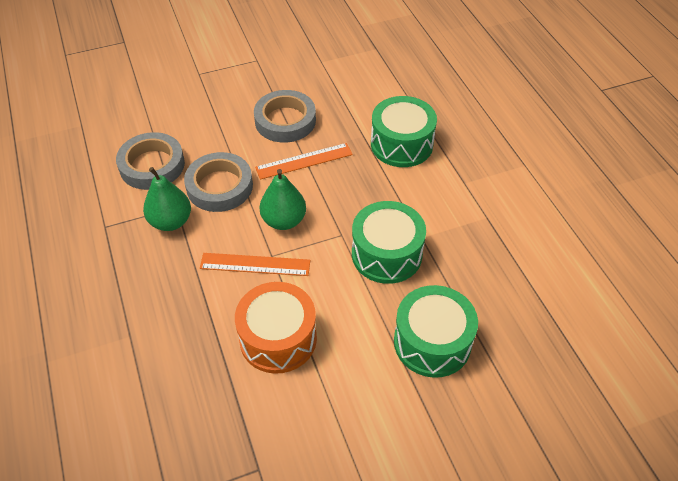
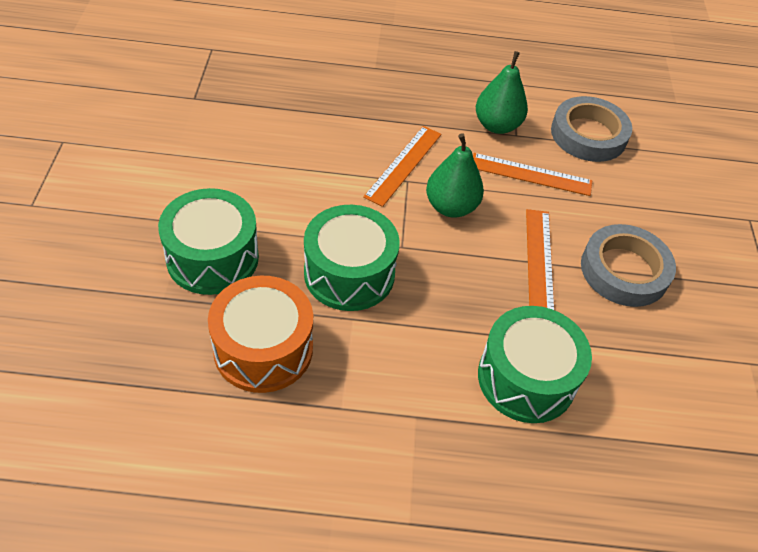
camera: 110 degrees right, 0 degrees up
(219, 186) = (531, 174): grey tape -> orange ruler
(278, 338) = (305, 150): orange drum -> orange drum (263, 349)

